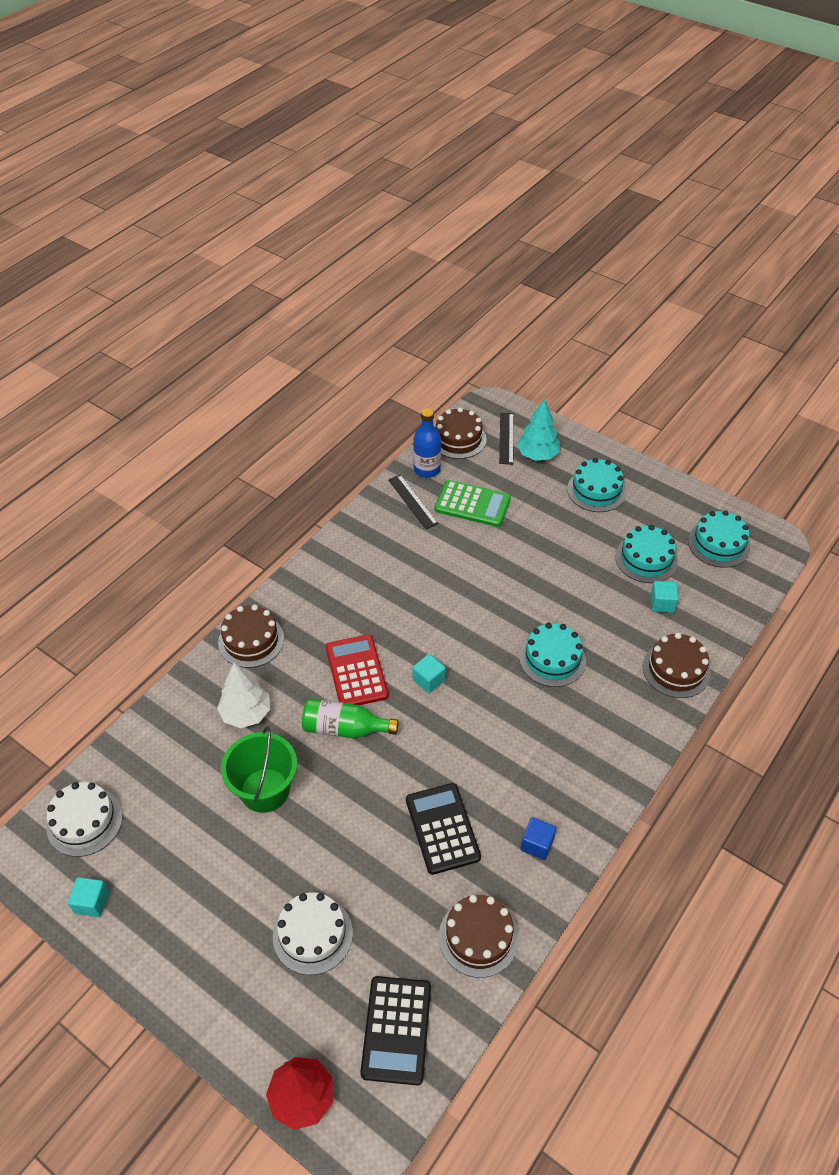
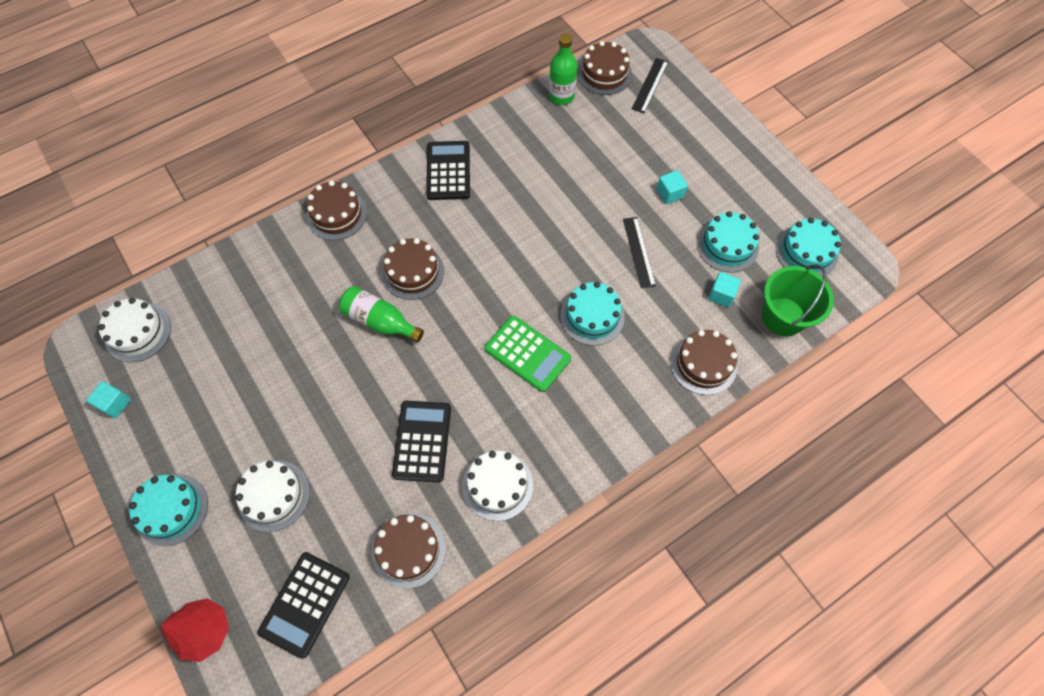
camera: 20 degrees right, 15 degrees up
(246, 713) = (304, 280): white tree -> none
(265, 790) = (290, 354): green bucket -> green bucket (783, 316)
(347, 567) = (448, 171): none -> black calculator
(356, 672) = (413, 272): red calculator -> brown cake
(412, 501) = (534, 124): black ruler -> black ruler (639, 252)
(427, 469) = (561, 96): blue bottle -> green bottle
(428, 680) = (472, 300): turquoise cube -> turquoise cube (670, 193)
(472, 504) = (588, 142): green calculator -> green calculator (527, 354)
(537, 455) = (671, 110): turquoise tree -> none
(537, 844) = (497, 485): blue cube -> white cake
(596, 490) = (711, 162): turquoise cake -> turquoise cake (171, 509)

